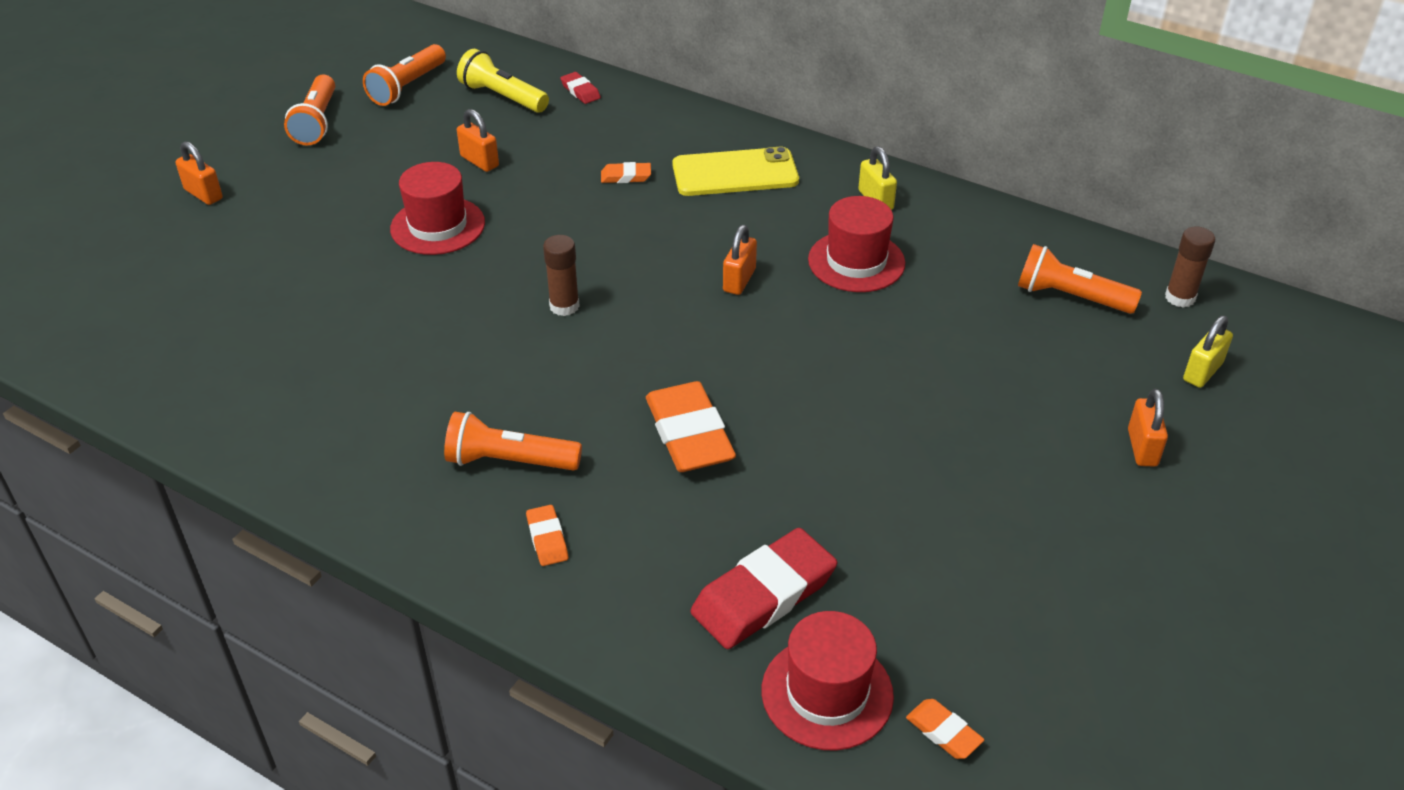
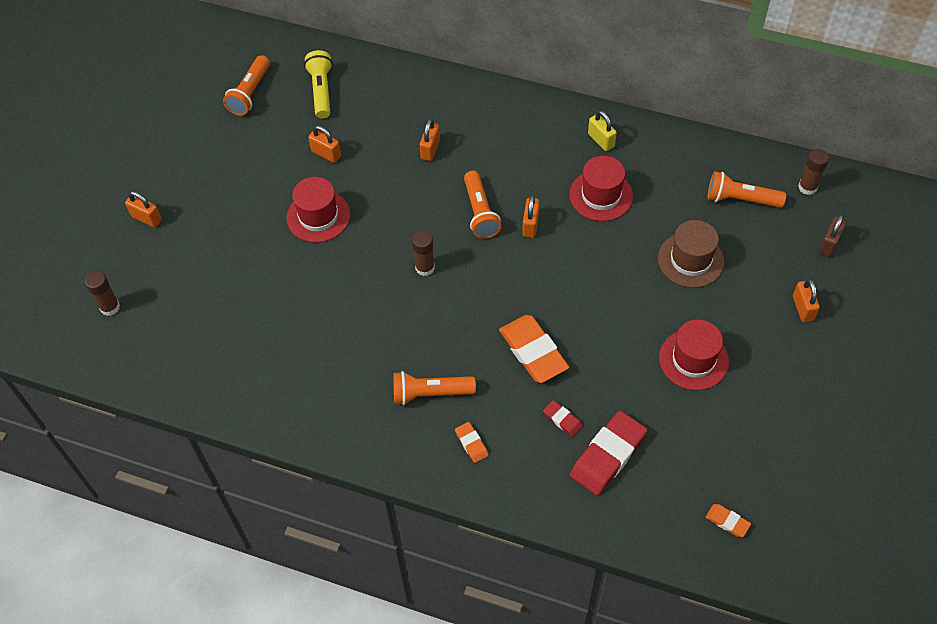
camera: 10 degrees left, 15 degrees up
(99, 282) = (110, 307): none -> brown glue stick
(317, 122) = (198, 138): orange flashlight -> orange flashlight (480, 212)
(503, 97) = (321, 91): yellow flashlight -> yellow flashlight turned 60 degrees clockwise
(580, 91) = (374, 76): red eraser -> red eraser (562, 420)
(626, 176) = (430, 149): orange eraser -> orange padlock
(735, 173) = (502, 133): yellow phone -> none
(827, 693) = (659, 511): red hat -> red hat (693, 359)
(973, 358) = (690, 260): none -> brown hat
(1202, 372) = (829, 244): yellow padlock -> brown padlock

